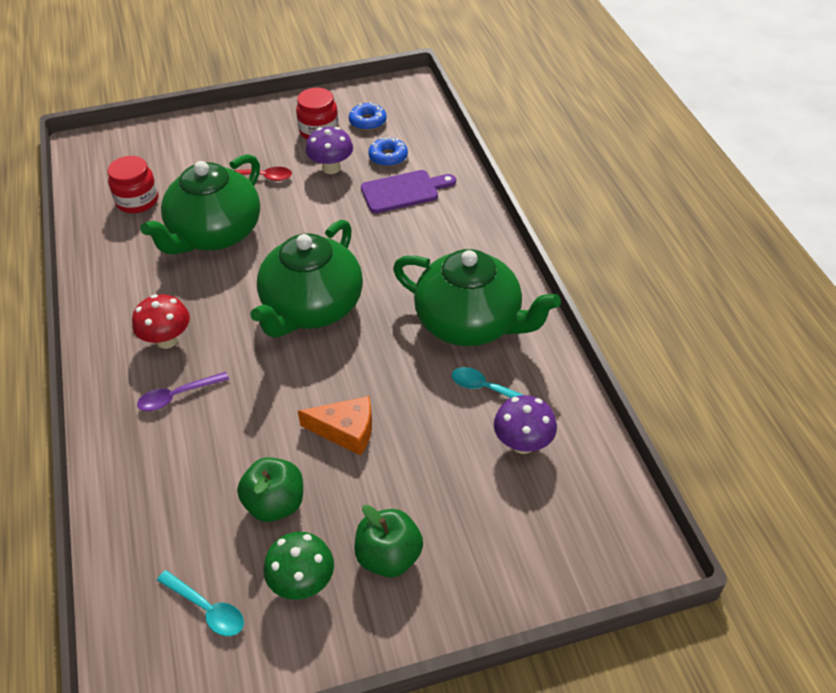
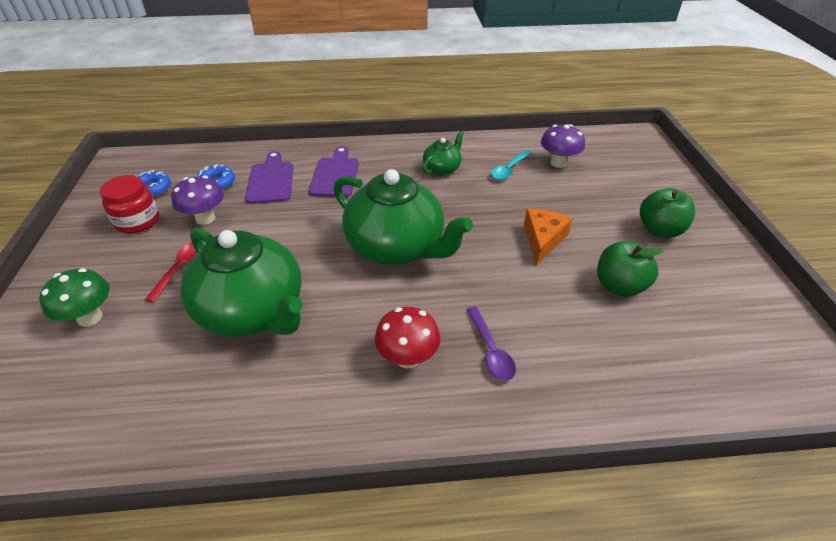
camera: 80 degrees left, 5 degrees down
(137, 201) = (140, 387): red jar -> none
(207, 609) = (731, 335): turquoise spoon -> none
(302, 583) = (692, 275): green mushroom -> green mushroom (90, 317)
(427, 235) = (335, 175): none -> purple cutting board
(470, 323) = (442, 168): green teapot -> green teapot, size x0.47

